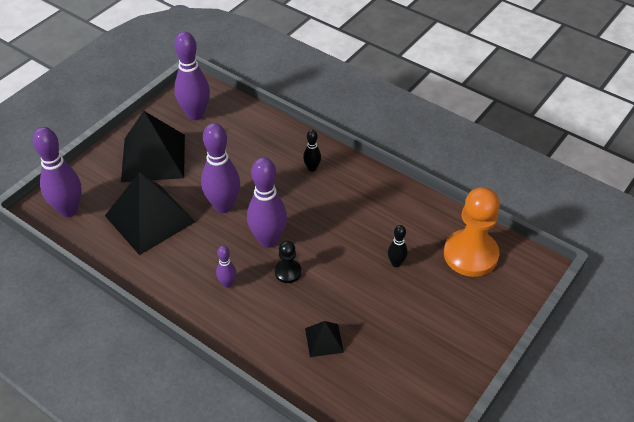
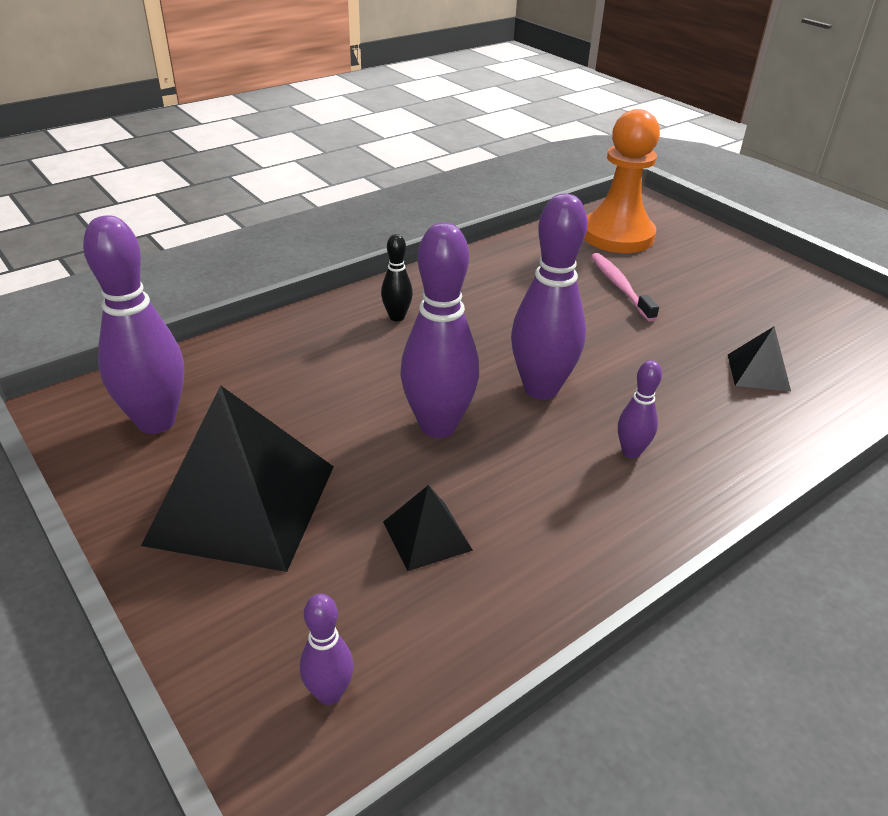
camera: 75 degrees left, 10 degrees down
(68, 210) = (329, 693): purple bowling pin -> purple bowling pin, size x0.49
(150, 218) = (427, 535): black pyramid -> black pyramid, size x0.46
(288, 272) = (617, 381): black pawn -> none
(396, 263) = (620, 287): black bowling pin -> pink toothbrush

